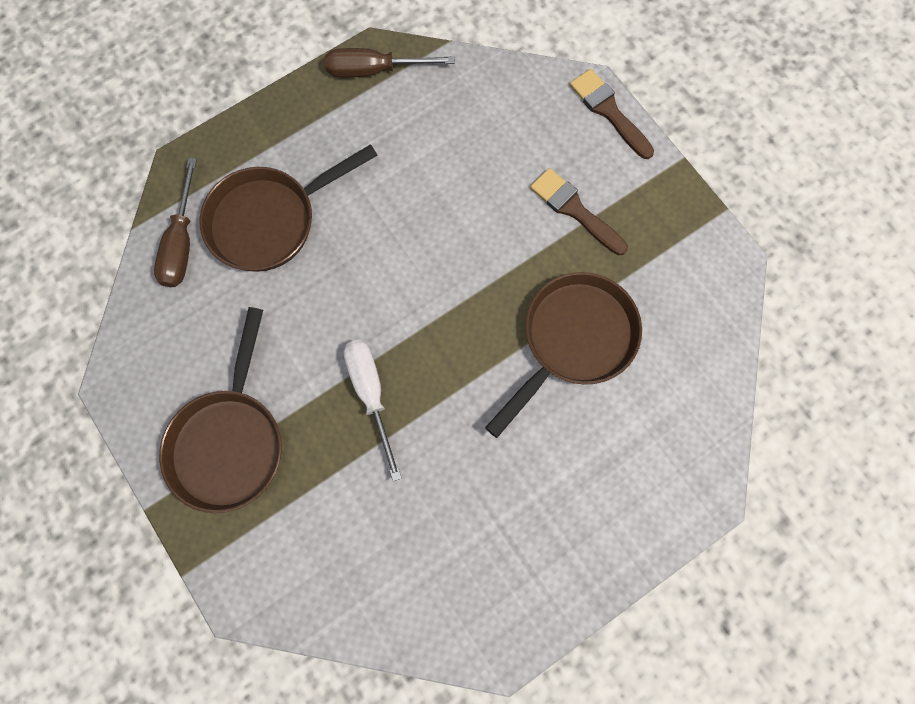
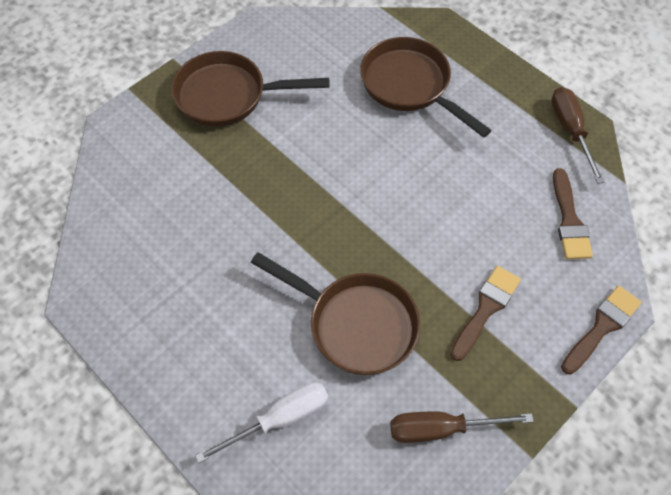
camera: 80 degrees right, 15 degrees down
(182, 242) = (377, 37): brown screwdriver -> brown screwdriver (442, 429)
(371, 394) = (278, 177): white screwdriver -> white screwdriver (279, 419)
(486, 104) = (569, 220): none -> brown brush

